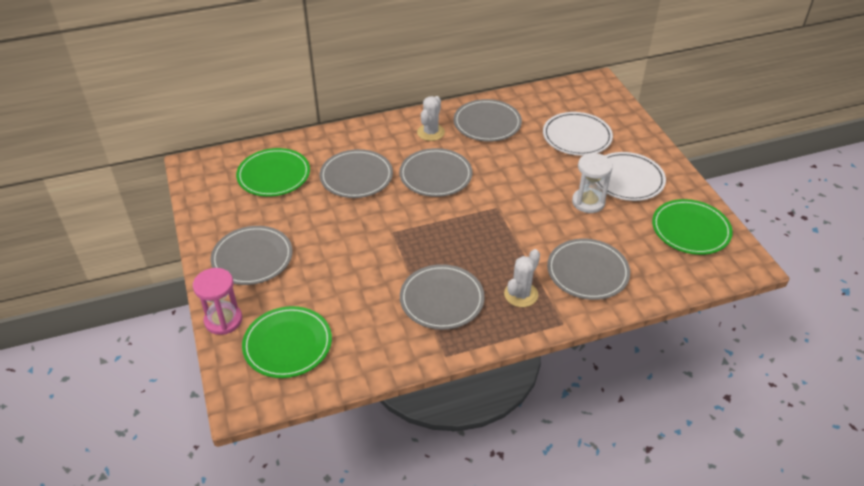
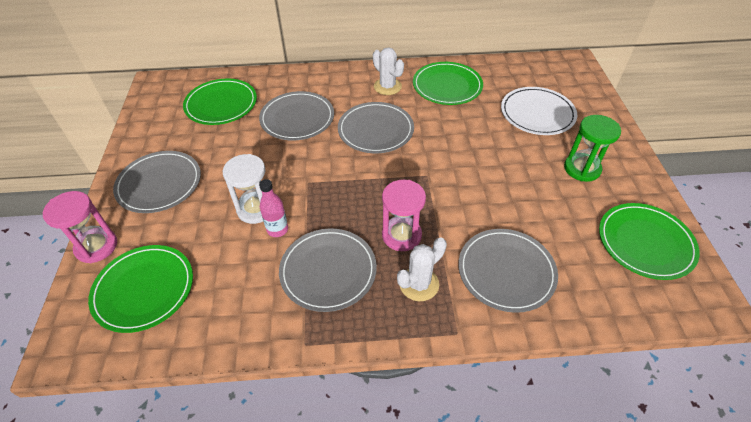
camera: 15 degrees right, 5 degrees up
(383, 276) = (277, 229): none -> pink bottle
(431, 132) = (387, 86): white cactus -> white cactus turned 75 degrees counterclockwise
(487, 123) = (447, 86): grey plate -> green plate
(493, 260) = (401, 235): none -> pink hourglass
(588, 202) = (530, 187): white hourglass -> white hourglass (256, 209)
(627, 179) = (582, 169): white plate -> green hourglass

